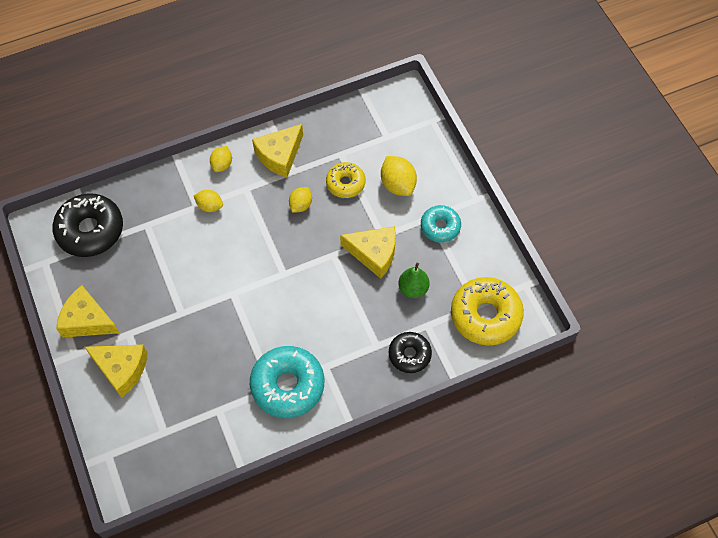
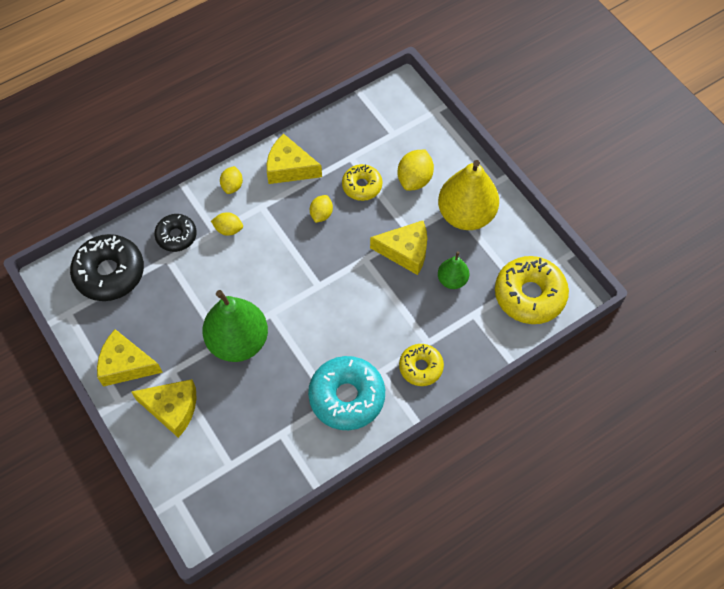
camera: 10 degrees left, 0 degrees up
(196, 315) = (238, 341): none -> green pear
(280, 155) = (289, 168): yellow cheese -> yellow cheese turned 75 degrees clockwise
(364, 369) = (420, 367): none -> yellow donut
(398, 184) = (414, 179): yellow lemon -> yellow lemon turned 60 degrees clockwise
(409, 355) = (463, 346): black donut -> black donut (176, 236)
(440, 227) = (466, 215): turquoise donut -> yellow pear

